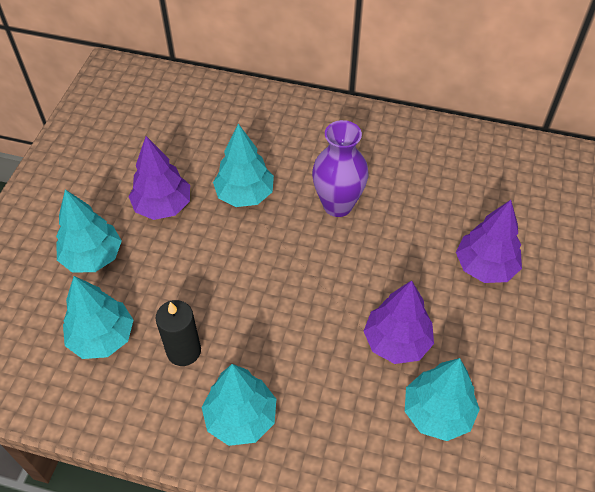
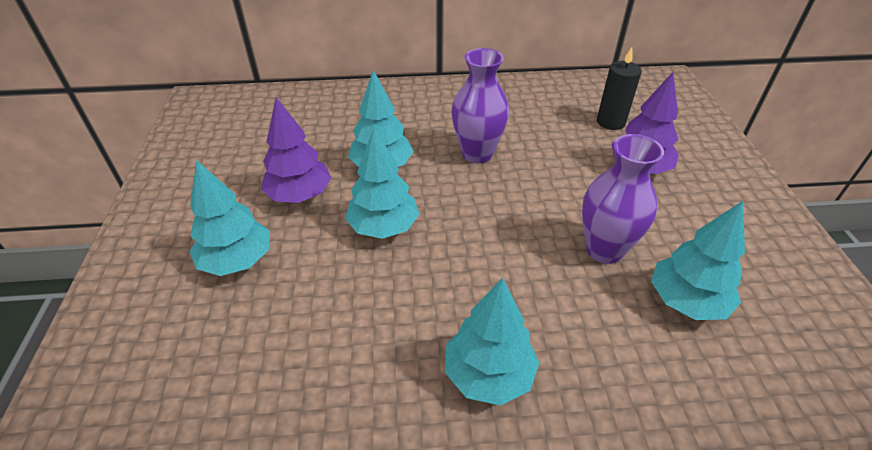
camera: 20 degrees left, 10 degrees down
(102, 337) = (281, 339): turquoise tree -> turquoise tree (384, 227)
(184, 351) = (387, 324): black candle -> black candle (610, 122)
(396, 342) = (604, 250): purple tree -> purple vase

